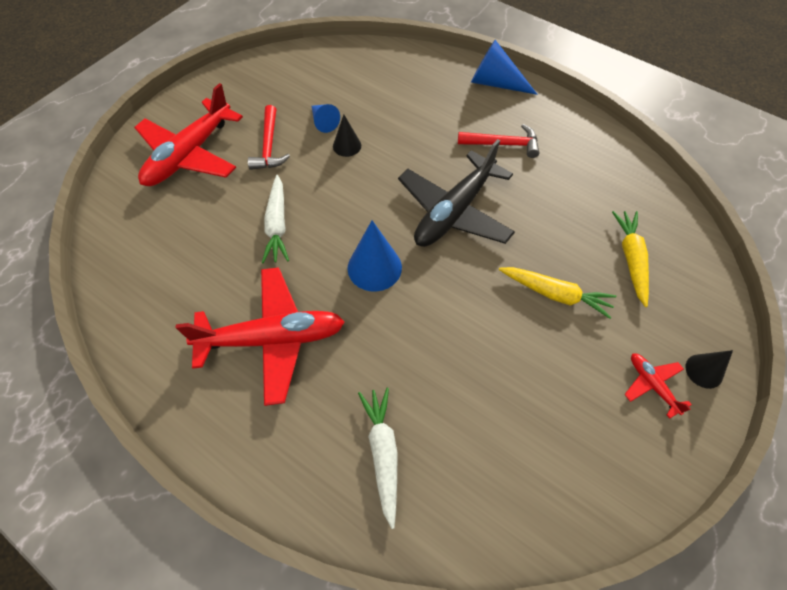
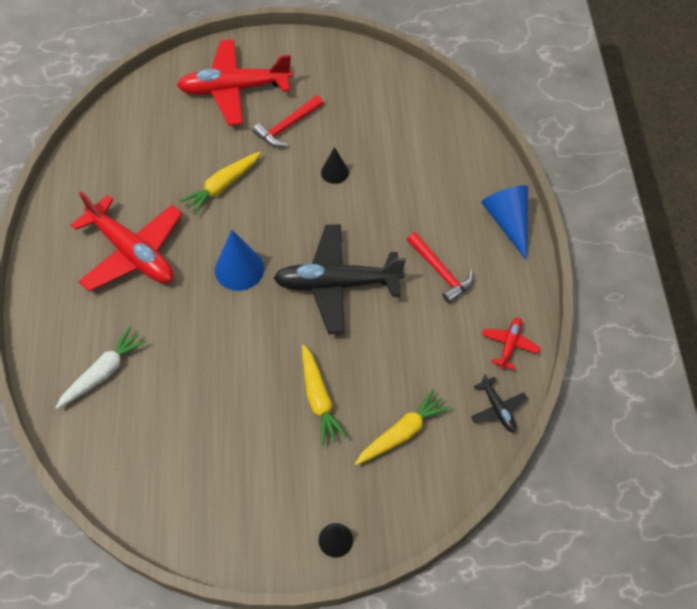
camera: 50 degrees right, 0 degrees up
(277, 225) = (222, 186): white carrot -> yellow carrot
(323, 122) = (343, 141): blue cone -> none
(652, 189) = (498, 409): none -> black plane
(652, 385) = (292, 509): red plane -> red plane (509, 345)

